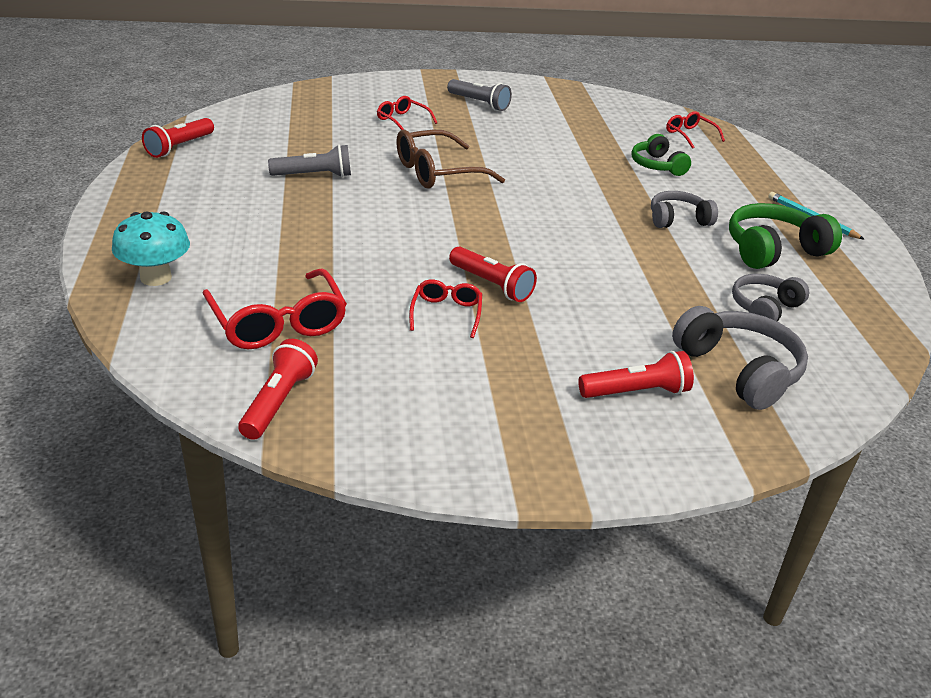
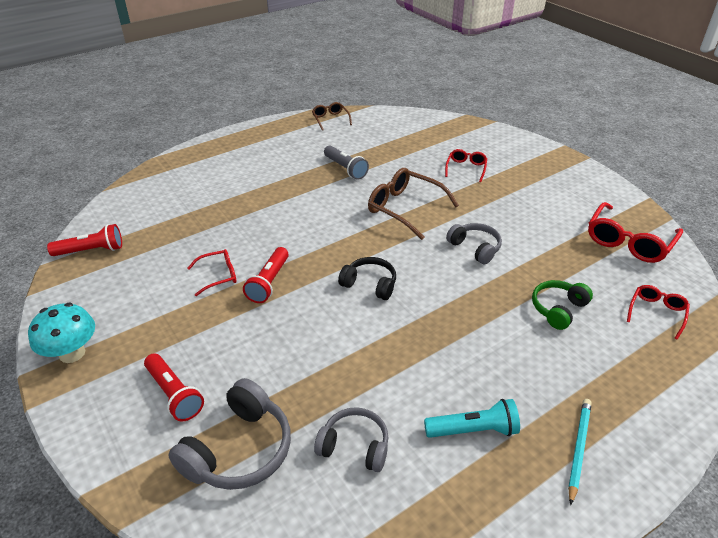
camera: 65 degrees right, 5 degrees up
(156, 277) = (185, 170): turquoise mushroom -> turquoise mushroom (72, 353)
(179, 147) = (330, 119): red flashlight -> brown glasses
(278, 324) = (166, 222): red glasses -> red glasses (628, 242)
(479, 103) = (543, 187): grey flashlight -> none
(549, 231) = (370, 284): none -> black headphones
(678, 219) = (466, 349): grey headphones -> grey headphones (475, 248)
(773, 250) = (473, 430): green headphones -> turquoise flashlight

